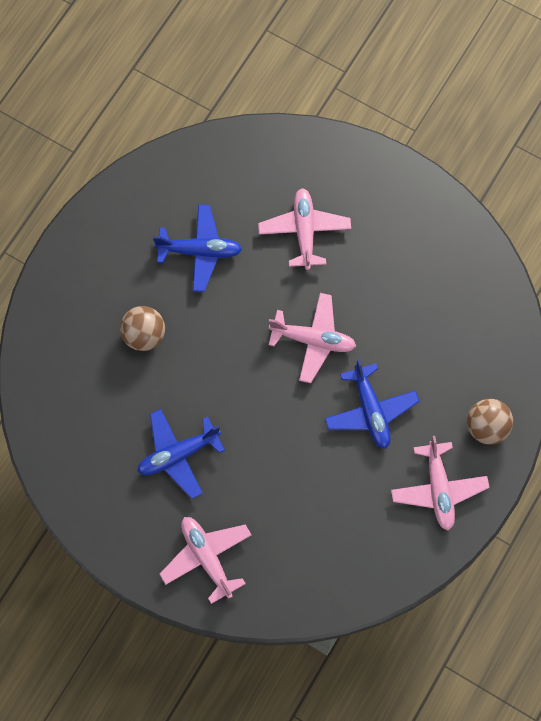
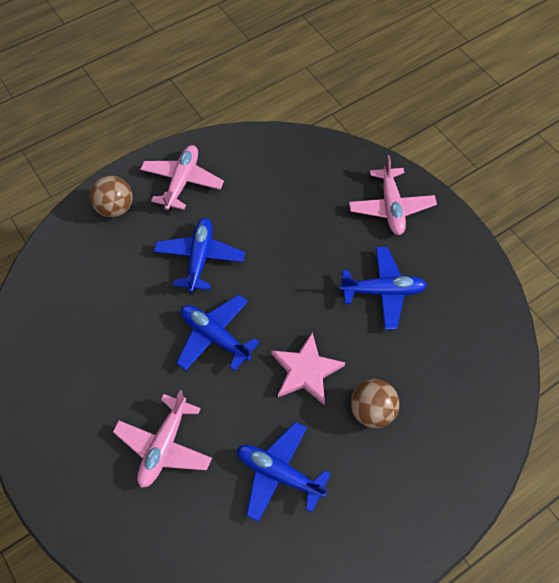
camera: 155 degrees left, 10 degrees down
(216, 344) = (306, 371): none -> pink star
(313, 340) = (215, 336): pink plane -> blue plane

